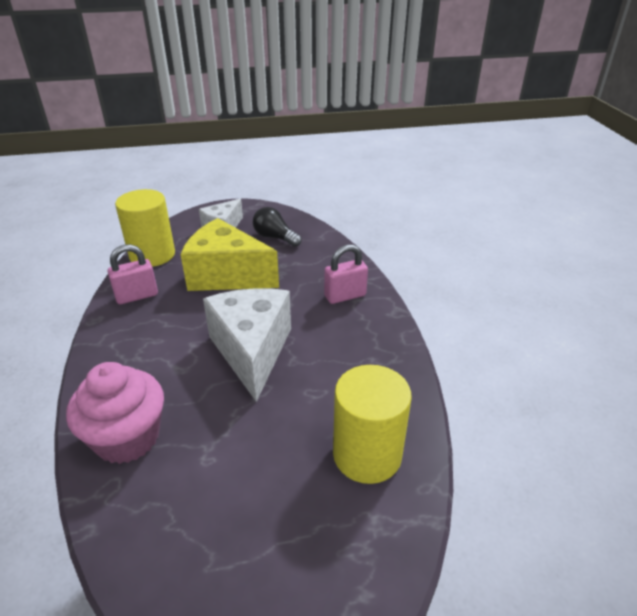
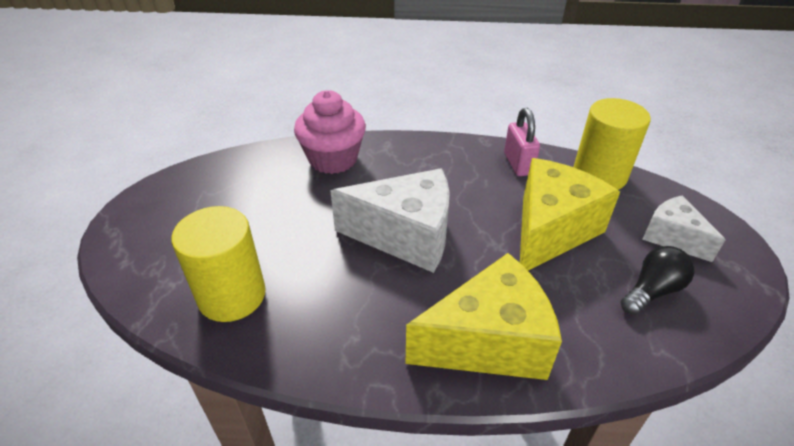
camera: 105 degrees right, 5 degrees up
(345, 296) = (488, 342): pink padlock -> yellow cheese

